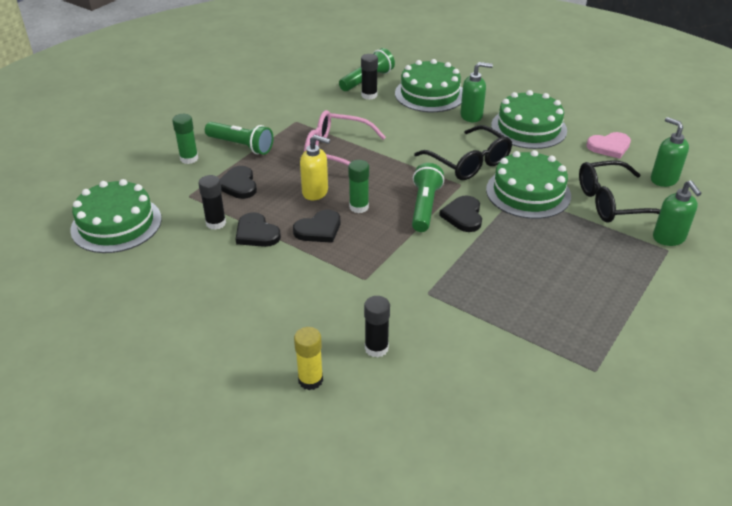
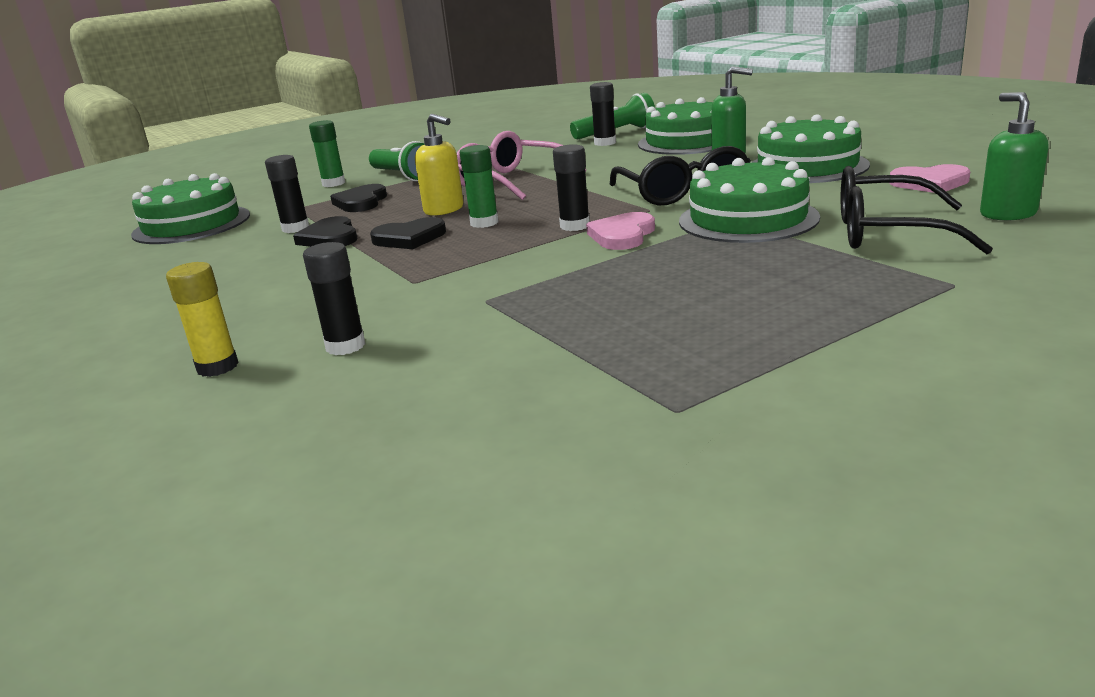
camera: 25 degrees right, 15 degrees down
(425, 207) = (575, 226): green flashlight -> black glue stick
(463, 216) = (622, 235): black heart -> pink heart
(669, 238) = (967, 272): green soap dispenser -> none

